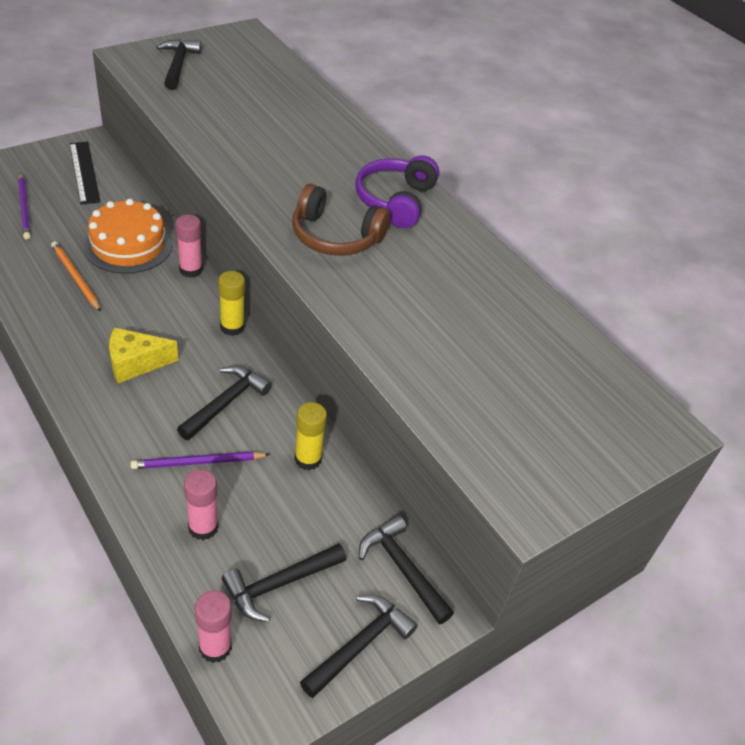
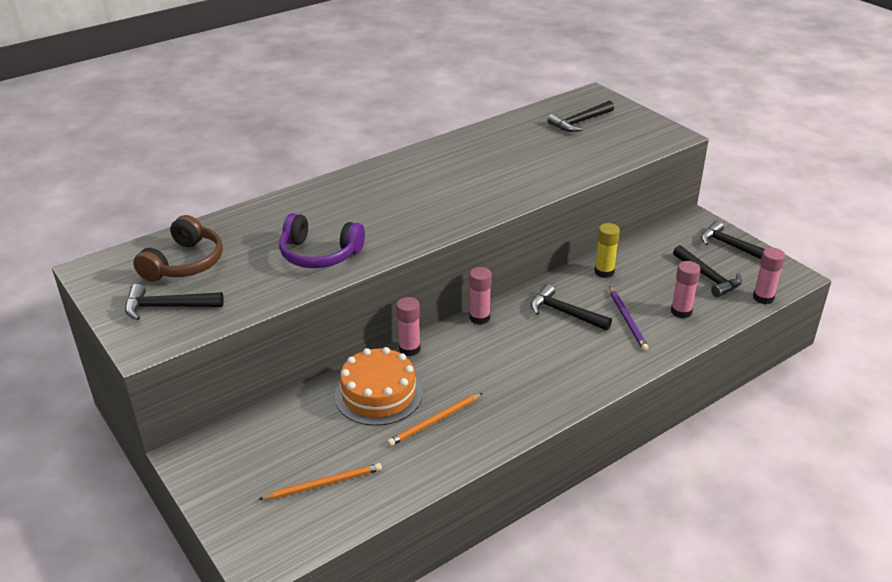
camera: 85 degrees left, 10 degrees down
(24, 208) = (324, 484): purple pencil -> orange pencil
(84, 172) = (250, 449): black ruler -> none
(135, 363) = (537, 365): yellow cheese -> none
(232, 327) = (479, 318): yellow glue stick -> pink glue stick
(335, 236) = (449, 201): brown headphones -> brown headphones (184, 263)
(396, 201) = (395, 176): purple headphones -> purple headphones (319, 254)
(402, 568) = (673, 233): black hammer -> black hammer (579, 122)

